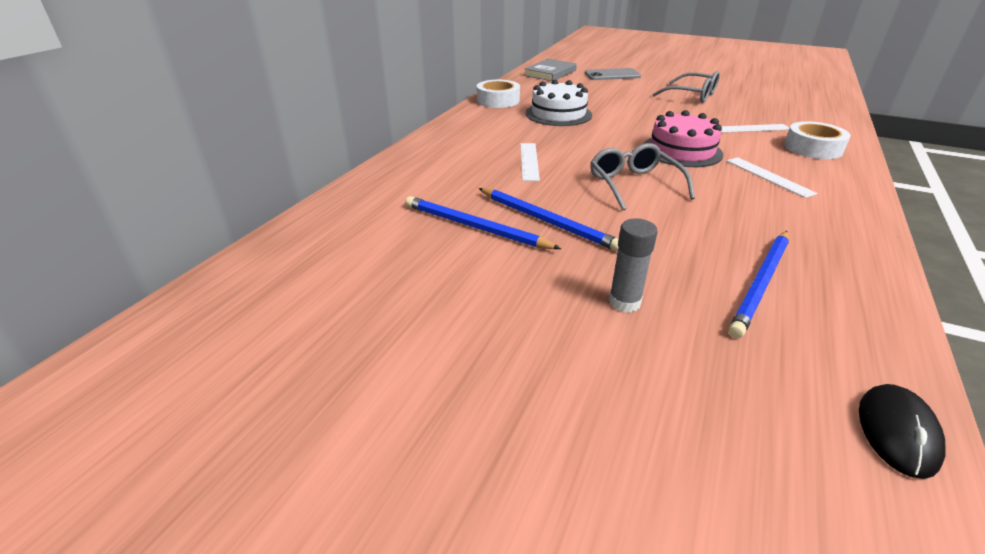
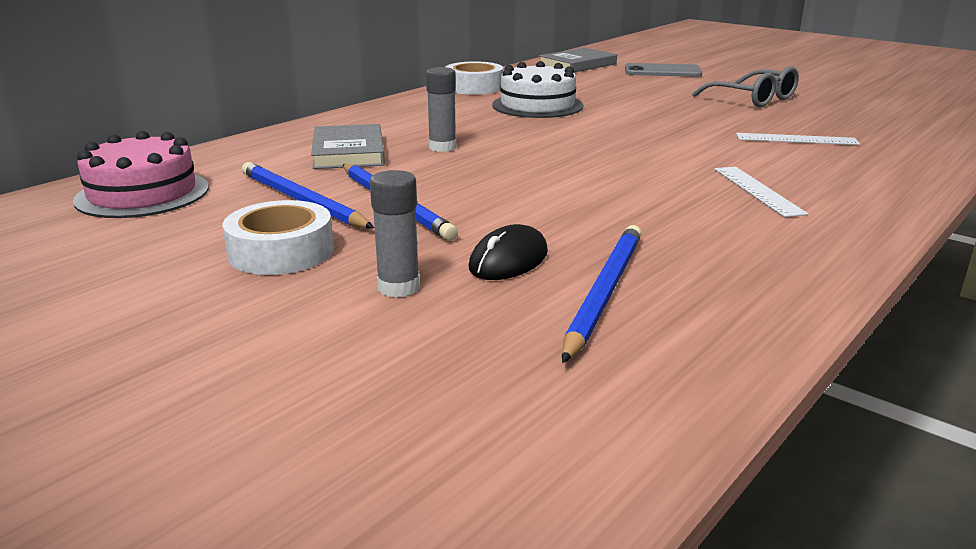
camera: 15 degrees right, 10 degrees down
(465, 173) = (348, 152): none -> grey book
(529, 161) = (442, 147): white ruler -> grey glue stick
(634, 184) = (552, 181): grey glasses -> none
(682, 151) = (663, 154): pink cake -> pink cake (142, 194)
(761, 283) = (604, 293): blue pencil -> blue pencil turned 150 degrees clockwise
(813, 148) = (868, 167): white tape -> white tape (281, 252)
(897, 432) = (603, 456): black mouse -> black mouse (508, 260)

